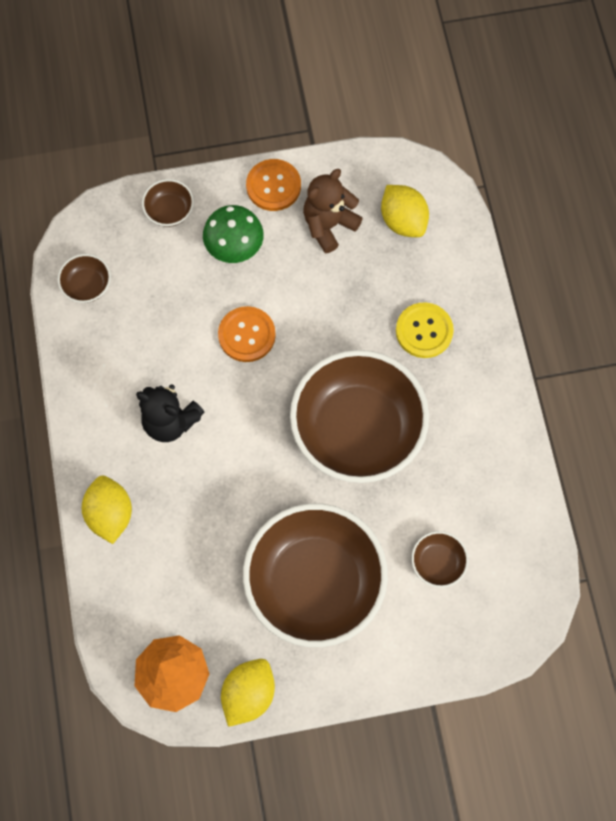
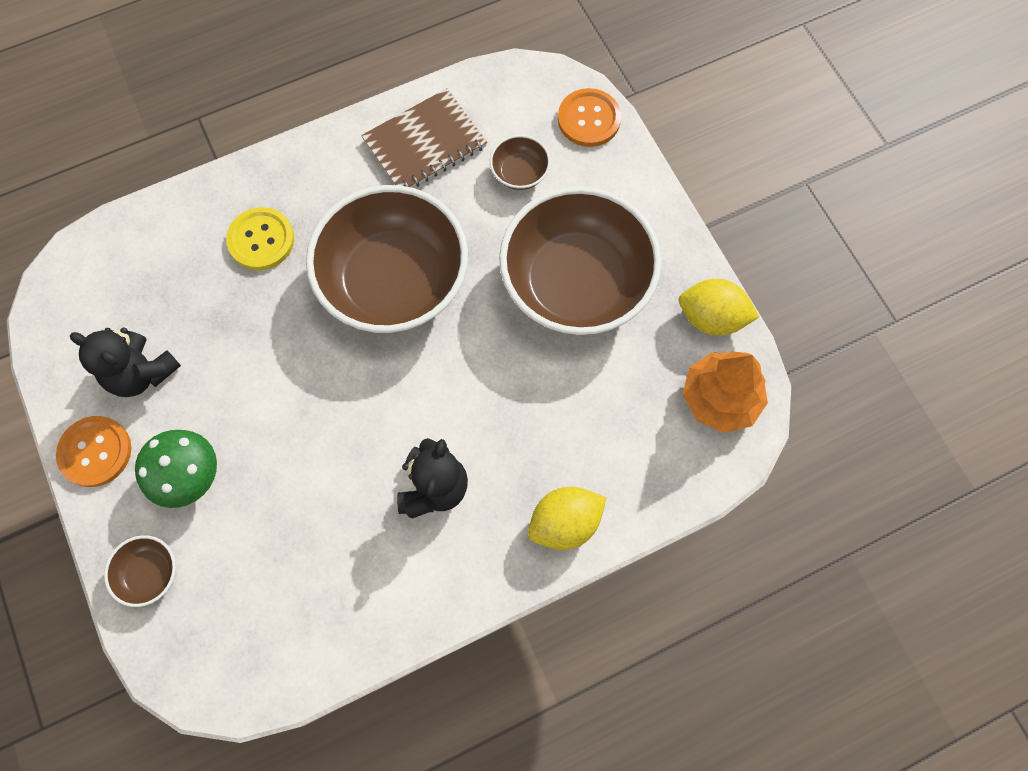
camera: 105 degrees left, 0 degrees up
(87, 285) = (276, 649): brown bowl -> none
(247, 335) = (305, 429): orange button -> orange button (589, 119)
(329, 225) = (141, 373): brown teddy bear -> black teddy bear
(403, 221) = (123, 292): yellow lemon -> none
(488, 485) = (425, 143): none -> brown notebook

